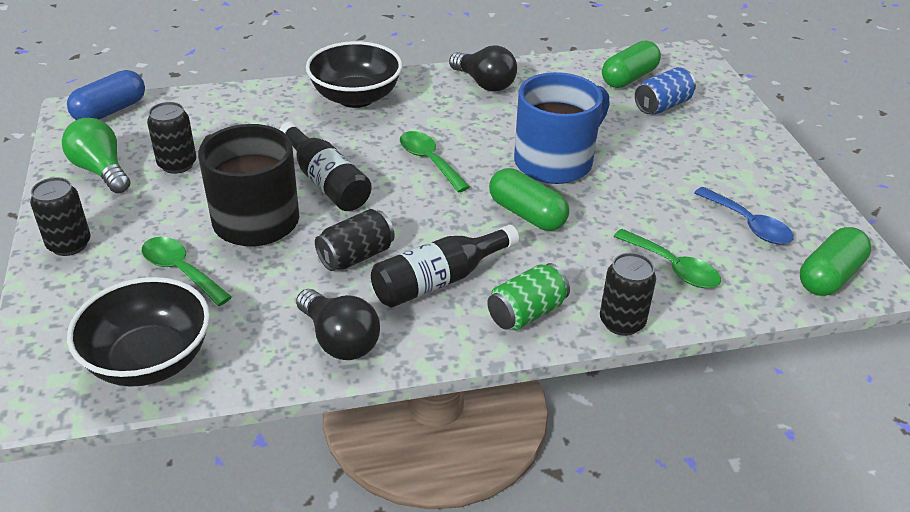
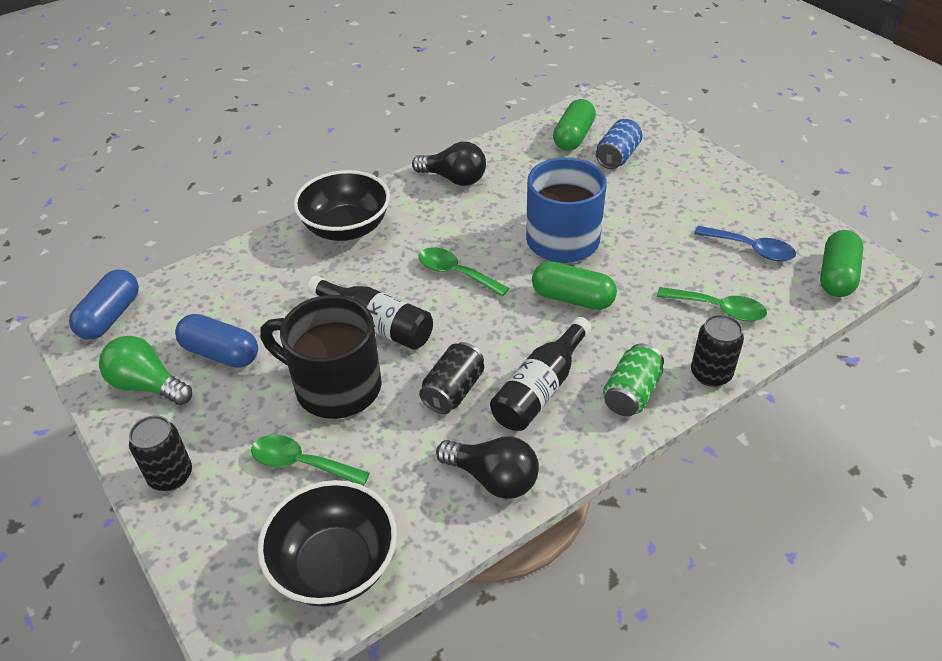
camera: 20 degrees left, 5 degrees up
(177, 164) = (221, 353): black can -> blue capsule

